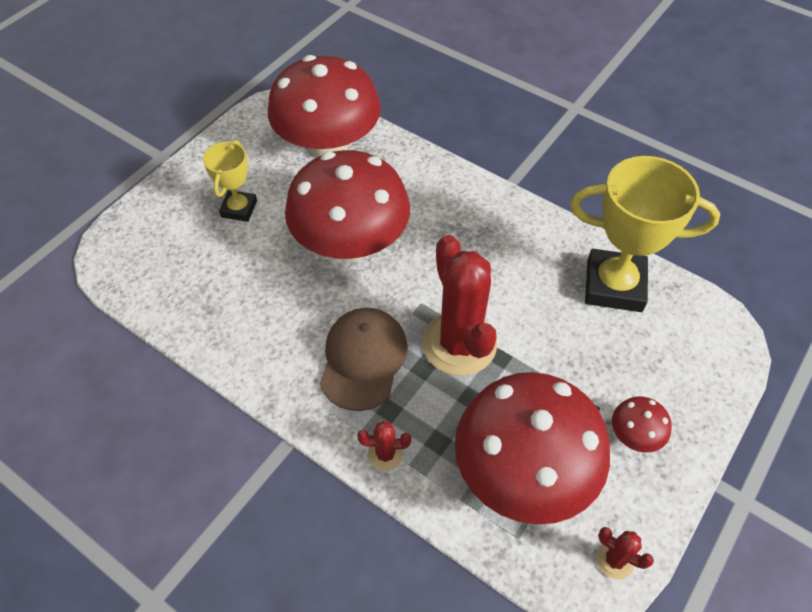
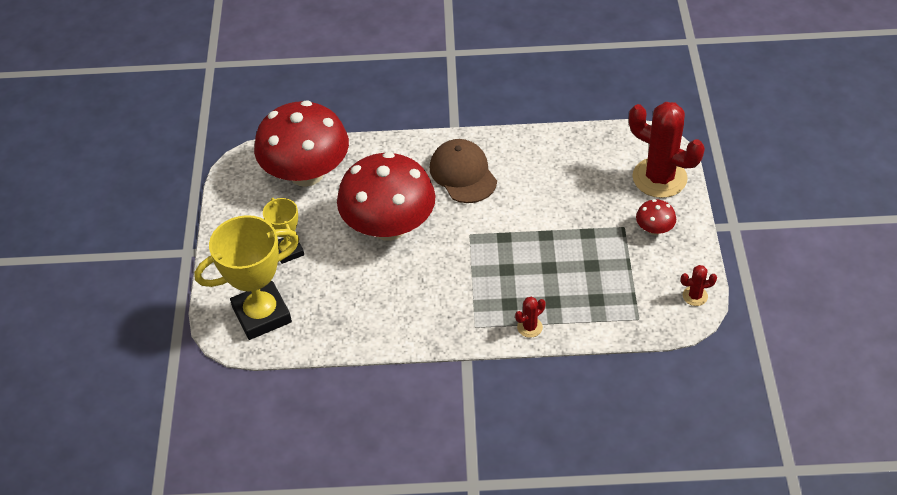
camera: 35 degrees left, 5 degrees down
(363, 359) = (466, 287): brown cap -> brown cap (463, 174)
(459, 343) = (514, 242): red cactus -> red cactus (659, 178)
(523, 472) = (613, 286): red mushroom -> none
(614, 286) = (574, 154): yellow trophy -> yellow trophy (262, 315)

